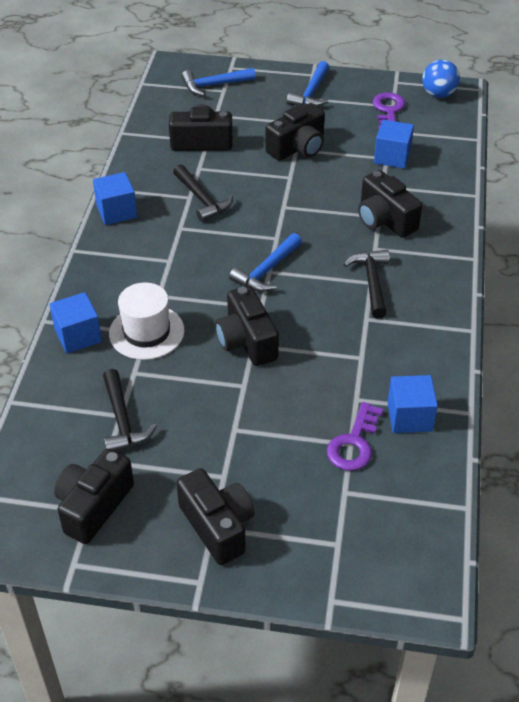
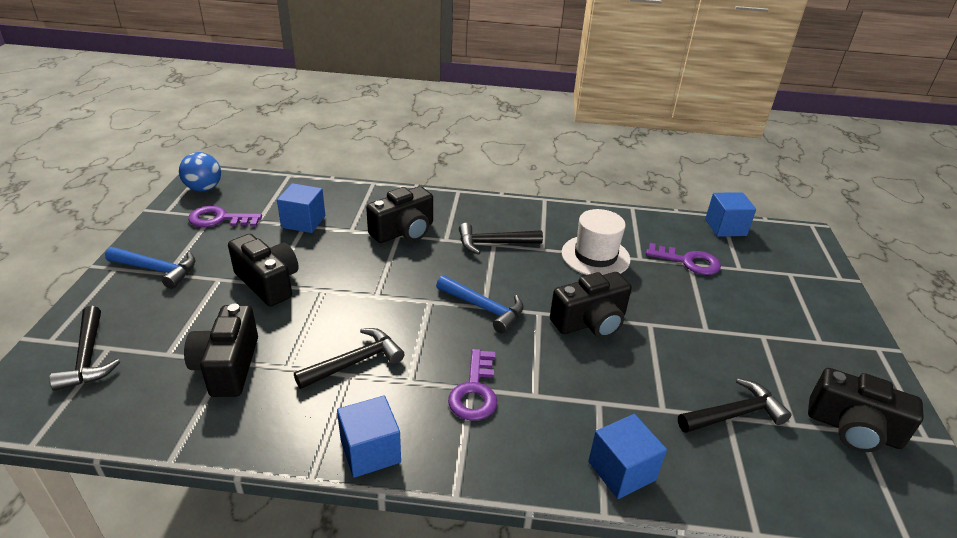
camera: 95 degrees left, 10 degrees down
(146, 332) = (598, 402): white hat -> white hat (595, 256)
(166, 262) = (475, 391): none -> purple key
(214, 85) = (88, 357): blue hammer -> black hammer
(217, 526) = (817, 338): black camera -> none
(409, 417) = (648, 234): blue cube -> blue cube (725, 227)

